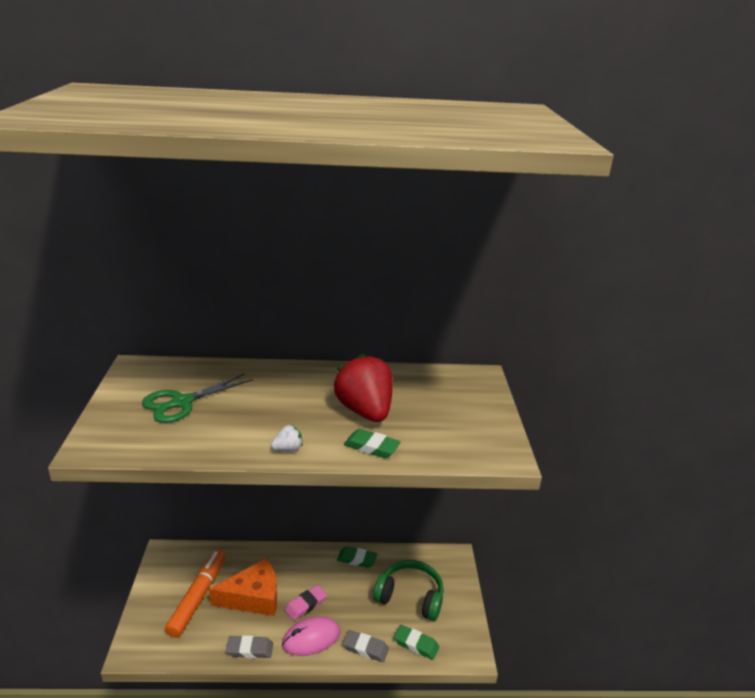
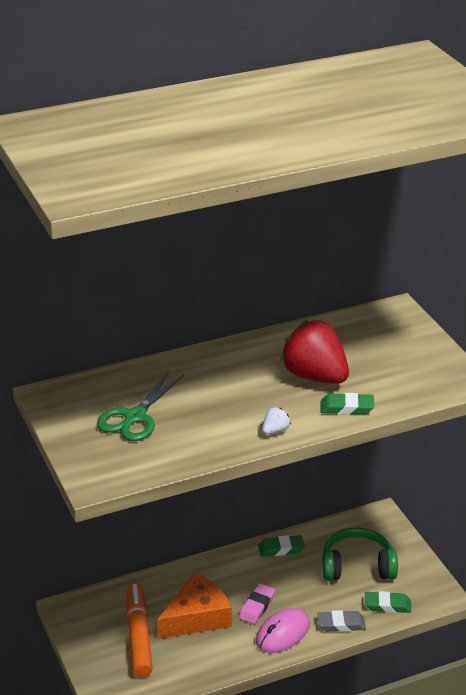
camera: 20 degrees left, 5 degrees up
(250, 649) = (228, 662): grey eraser -> none

